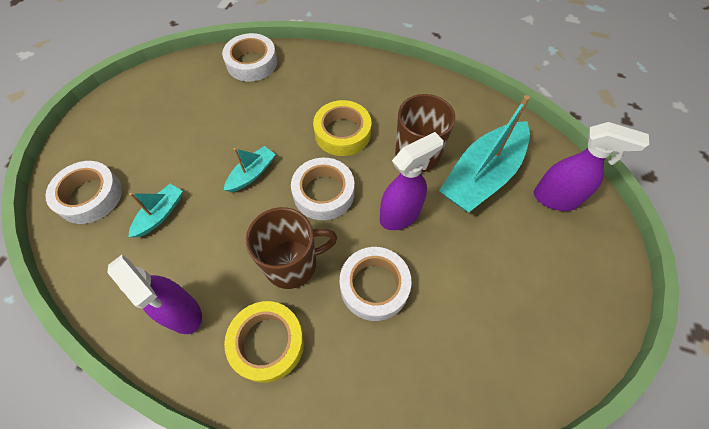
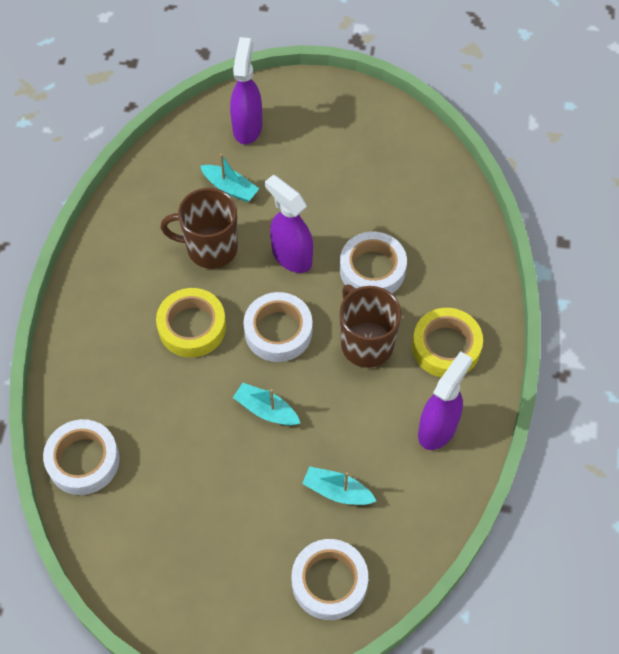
camera: 100 degrees left, 0 degrees up
(482, 175) = (230, 188): turquoise boat -> turquoise boat, size x0.49

